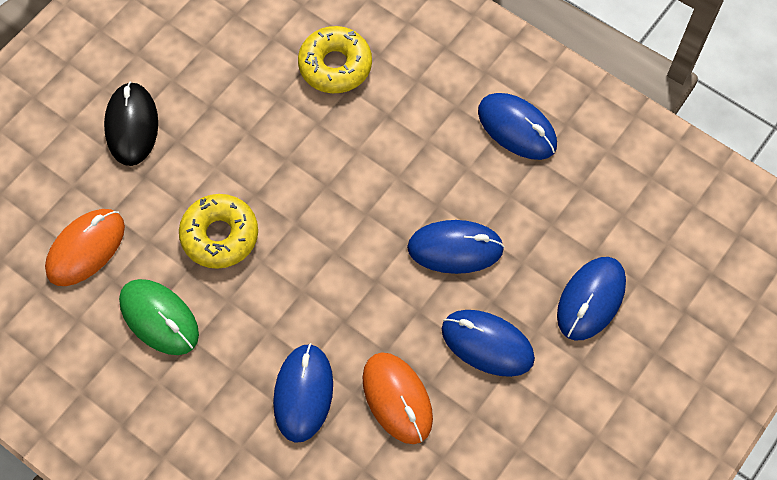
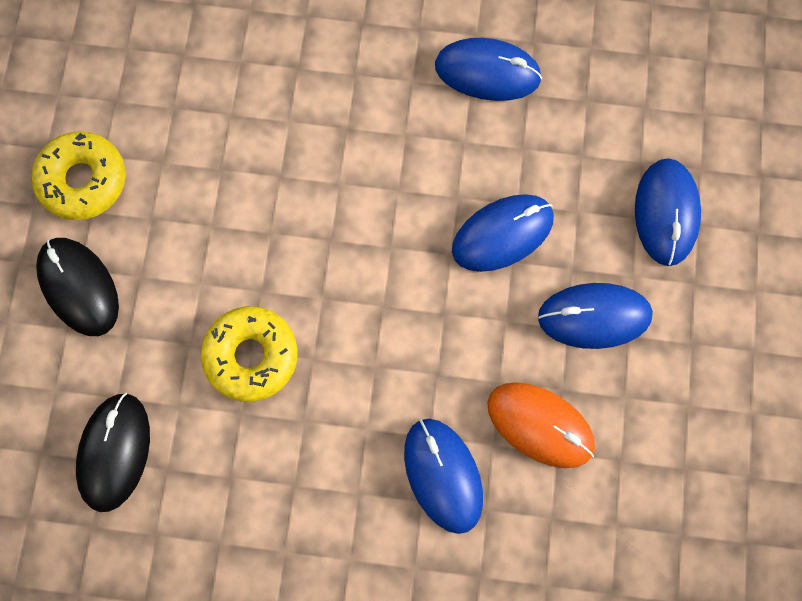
camera: 30 degrees left, 10 degrees up
(86, 248) = (114, 452): orange mouse -> black mouse
(159, 318) = (243, 482): green mouse -> none
(335, 66) = (259, 103): yellow donut -> yellow donut (83, 180)

